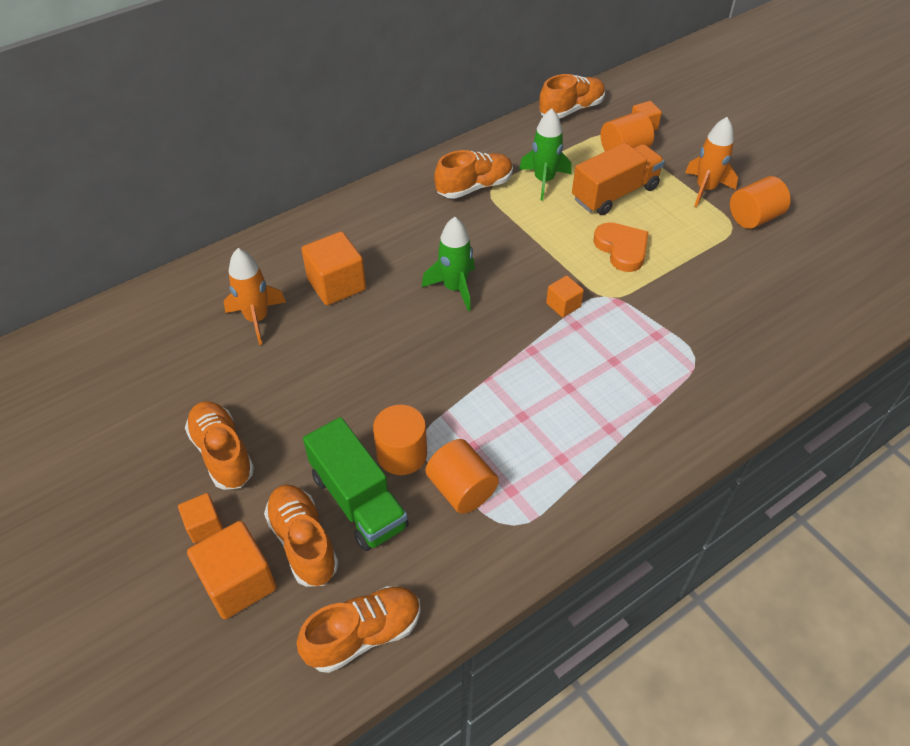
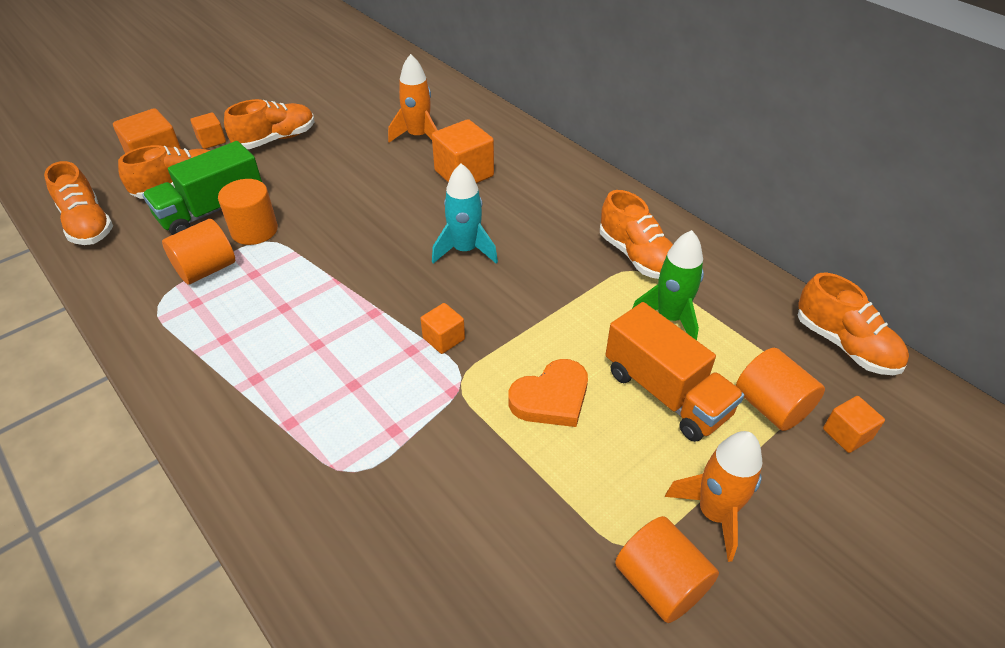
camera: 85 degrees right, 5 degrees down
(454, 288) = (465, 250): green rocket -> turquoise rocket

